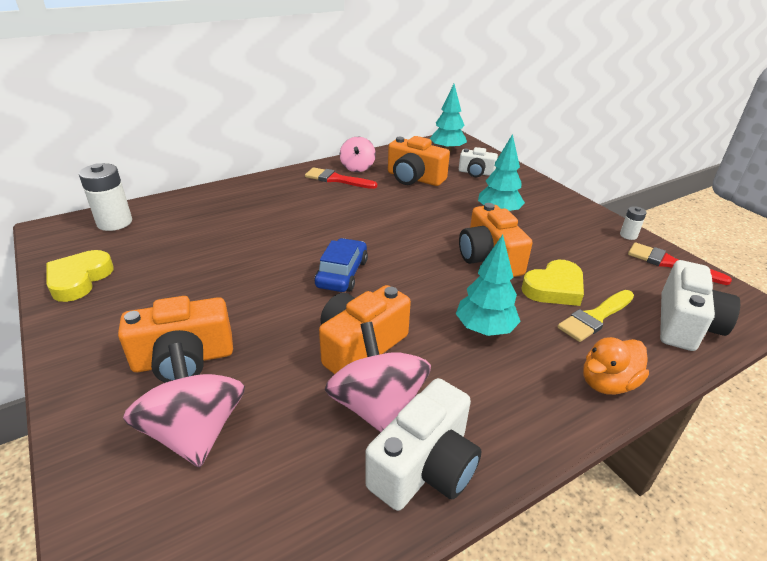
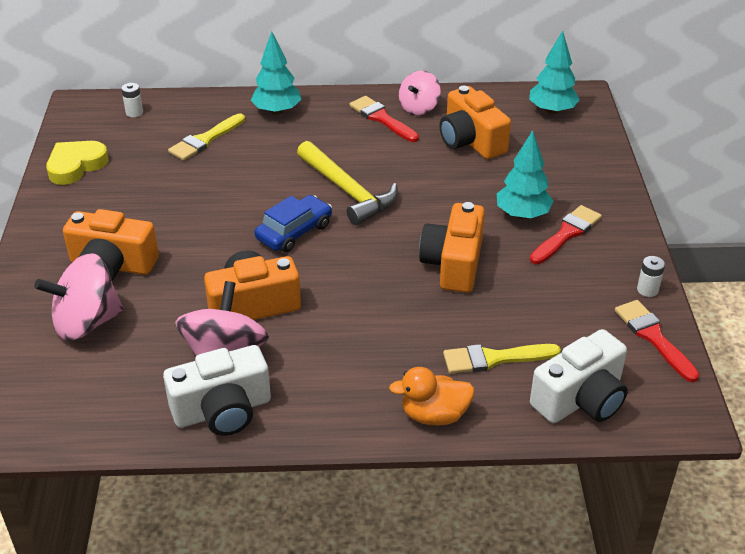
camera: 30 degrees right, 5 degrees up
(114, 222) = (134, 112): white battery -> white battery, size x0.51
(195, 431) = (87, 323): pink spinning top -> pink spinning top turned 120 degrees counterclockwise
(201, 226) = (205, 140): none -> yellow brush
(358, 232) = (348, 191): none -> yellow hammer
(476, 173) = (554, 154): white camera -> none
(484, 329) = (374, 330): turquoise tree -> turquoise tree (277, 111)
(539, 216) = (566, 234): none -> red brush
(554, 288) = (486, 317): yellow heart -> none

